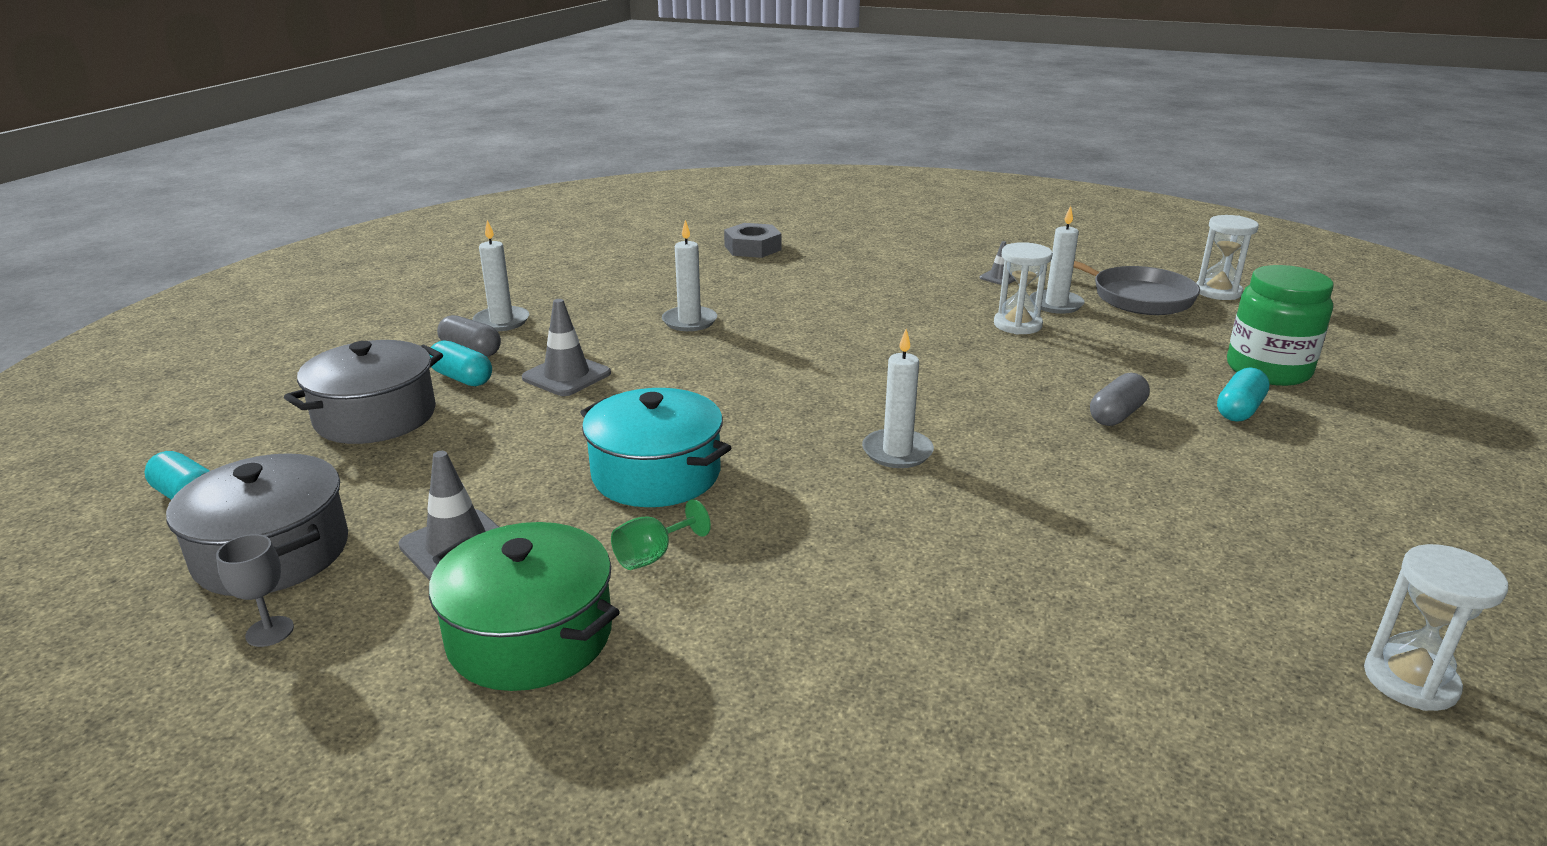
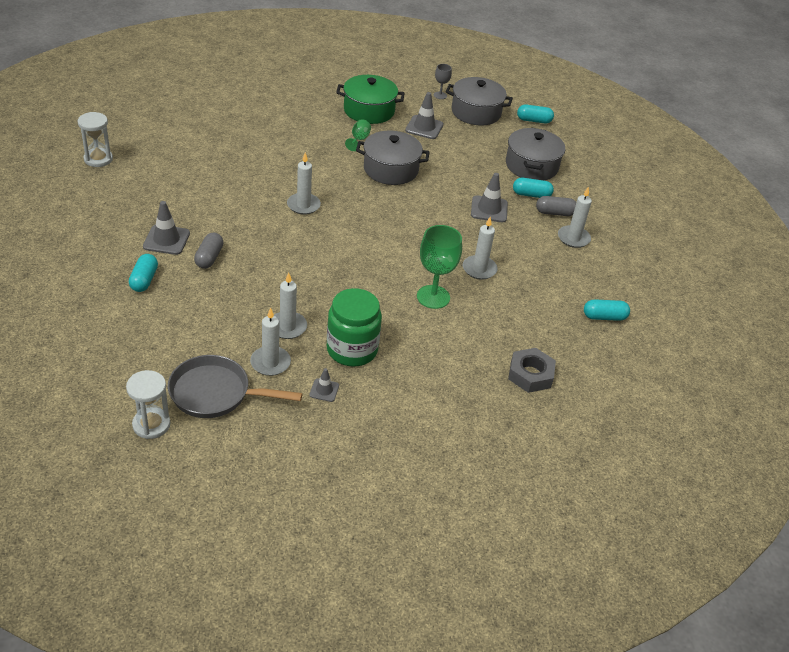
camera: 145 degrees right, 15 degrees up
(601, 262) = (604, 317): none -> turquoise capsule
(656, 474) = (390, 169): turquoise pot -> grey pot
(789, 312) = (433, 297): none -> green goblet
(1017, 325) = (287, 327): white hourglass -> white candle
(1198, 455) = (166, 240): none -> grey traffic cone
(1268, 370) = (123, 324): green jar -> green jar (352, 349)

